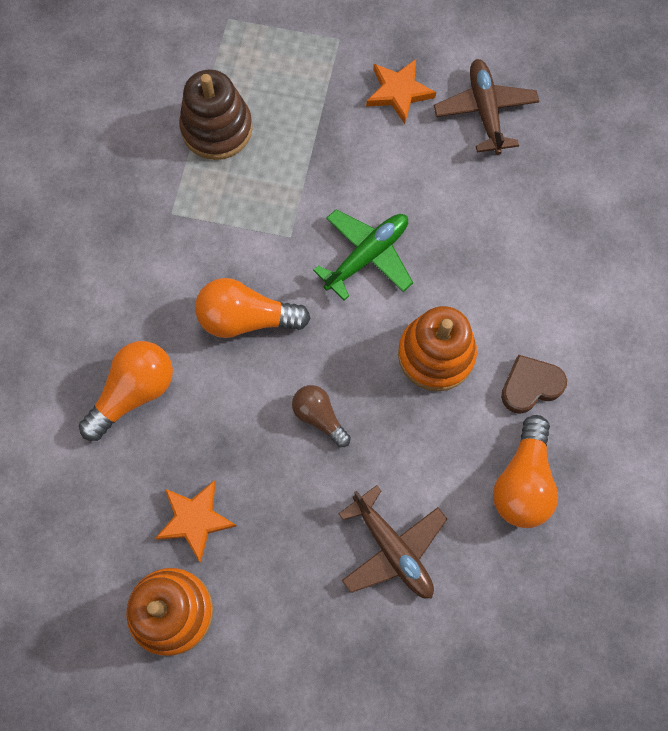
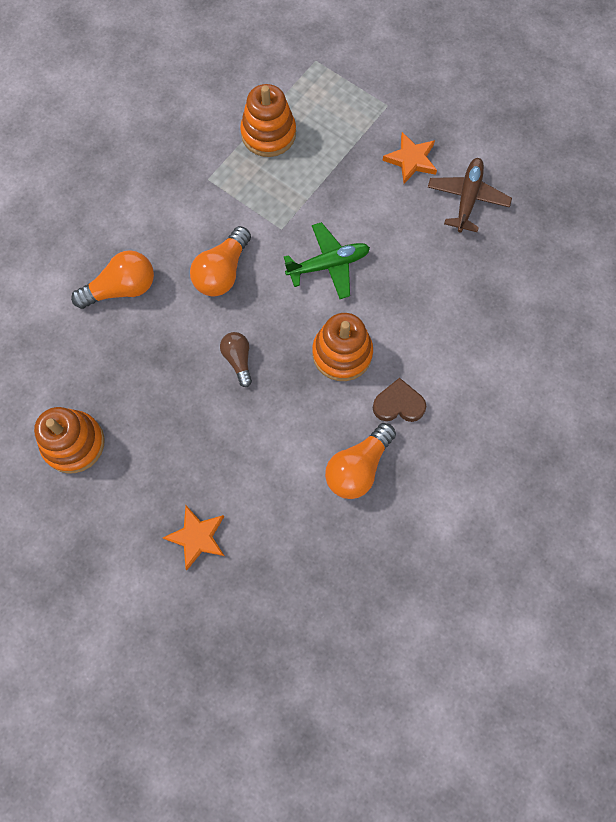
camera: 25 degrees right, 0 degrees up
(195, 520) = (119, 390): orange star -> orange star (197, 537)
(217, 129) = (268, 134): brown stacking toy -> orange stacking toy
(246, 319) = (222, 272): orange light bulb -> orange light bulb turned 90 degrees counterclockwise
(393, 549) = (243, 471): brown plane -> none

